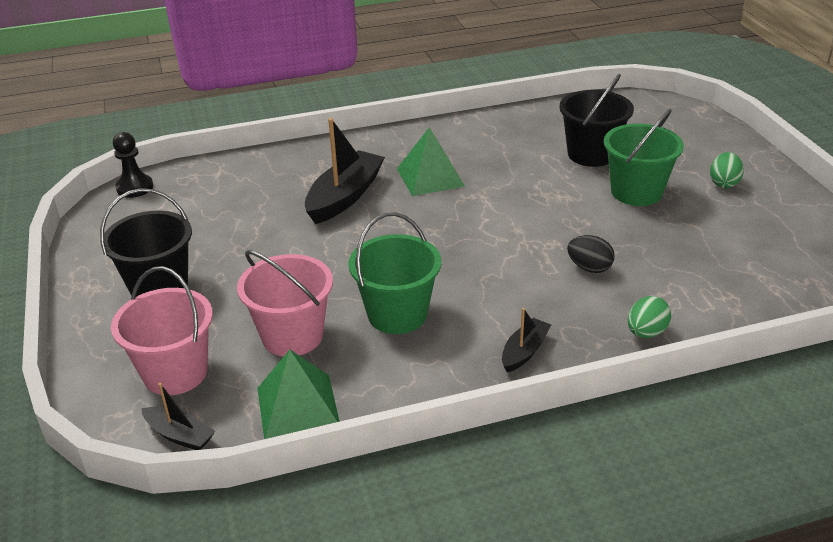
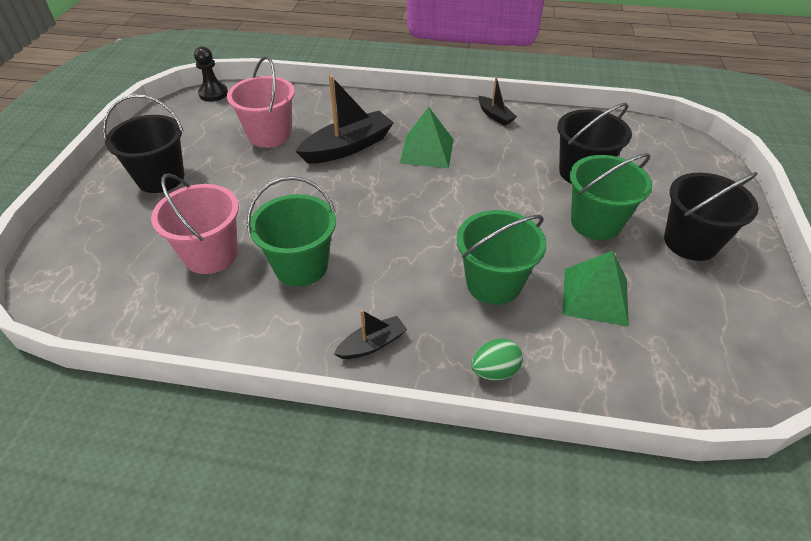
camera: 25 degrees right, 10 degrees up
(175, 373) = (110, 253): pink bucket -> pink bucket (269, 135)
(179, 435) = (67, 308): black boat -> black boat (495, 116)
(298, 406) = (162, 319): green pyramid -> green pyramid (595, 296)
(589, 268) = (493, 283): black egg -> green bucket
(724, 183) = (690, 242): green egg -> black bucket

